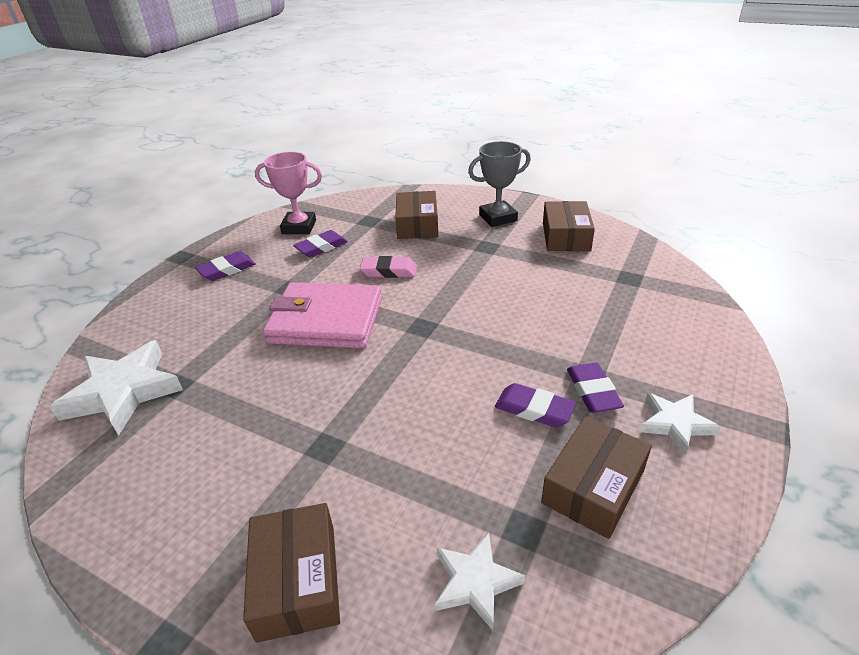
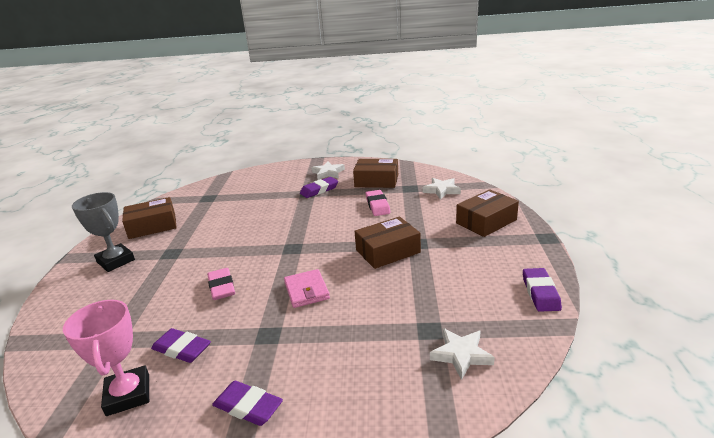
camera: 115 degrees left, 10 degrees down
(123, 392) = (461, 355): white star -> white star, size x0.57
(326, 320) = (307, 291): pink wallet -> pink wallet, size x0.51
(417, 225) = (127, 301): brown box -> brown box (388, 251)
(479, 446) = (377, 205): none -> pink eraser
(534, 409) = (342, 199): purple eraser -> purple eraser (540, 293)

